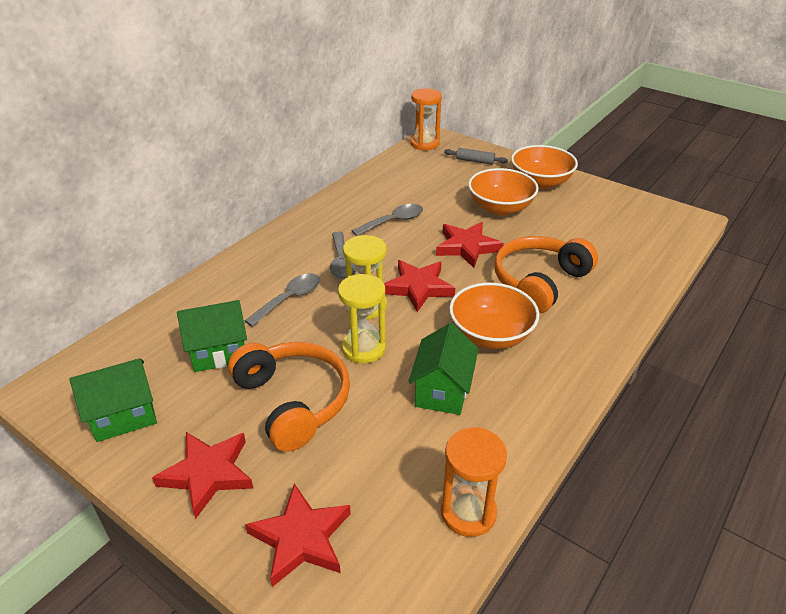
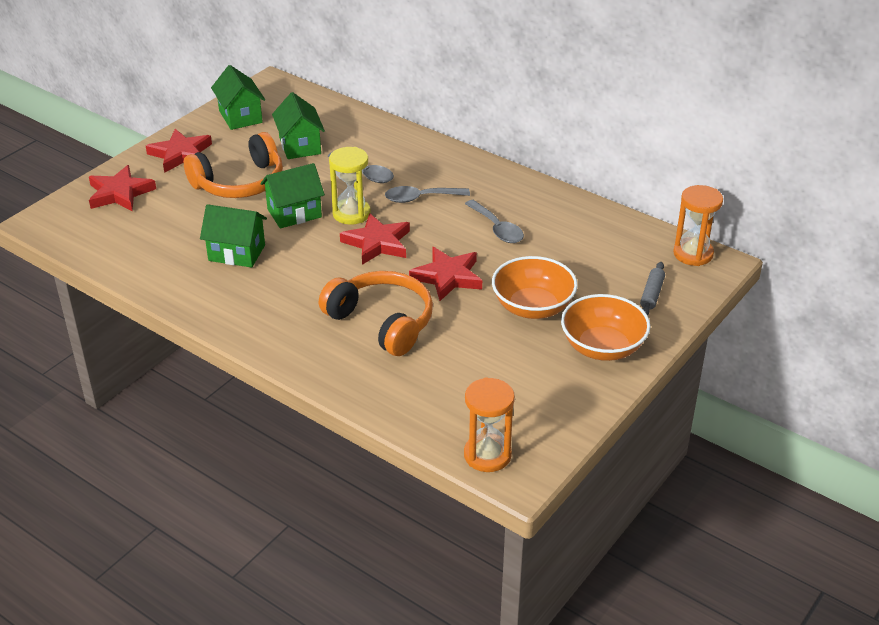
camera: 90 degrees right, 0 degrees up
(364, 348) = (294, 213): yellow hourglass -> green house
(468, 512) = (117, 260): orange hourglass -> orange hourglass (487, 455)
(491, 335) = (302, 283): orange bowl -> none

